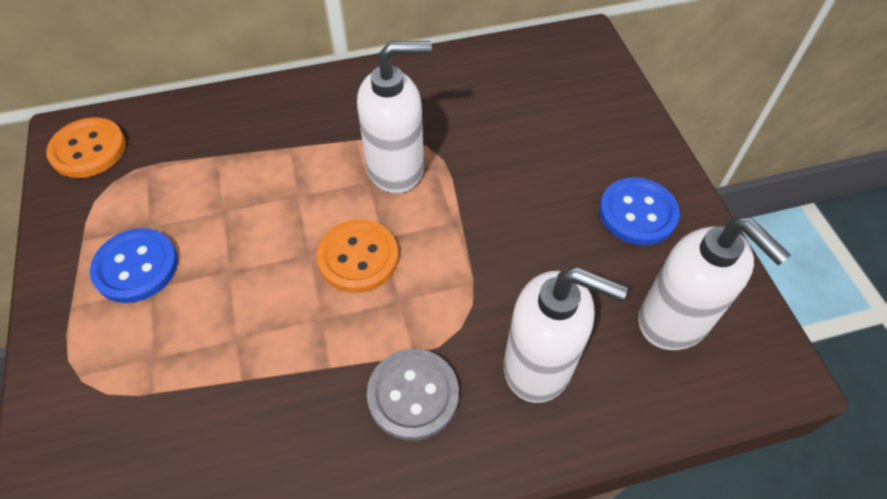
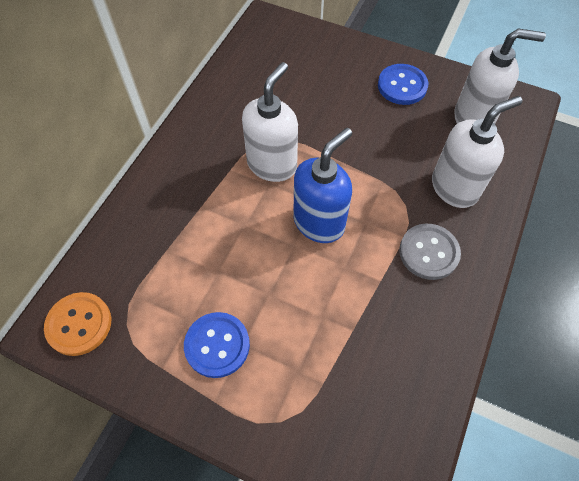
camera: 50 degrees left, 5 degrees up
(358, 257) = (319, 222): orange button -> blue soap dispenser

